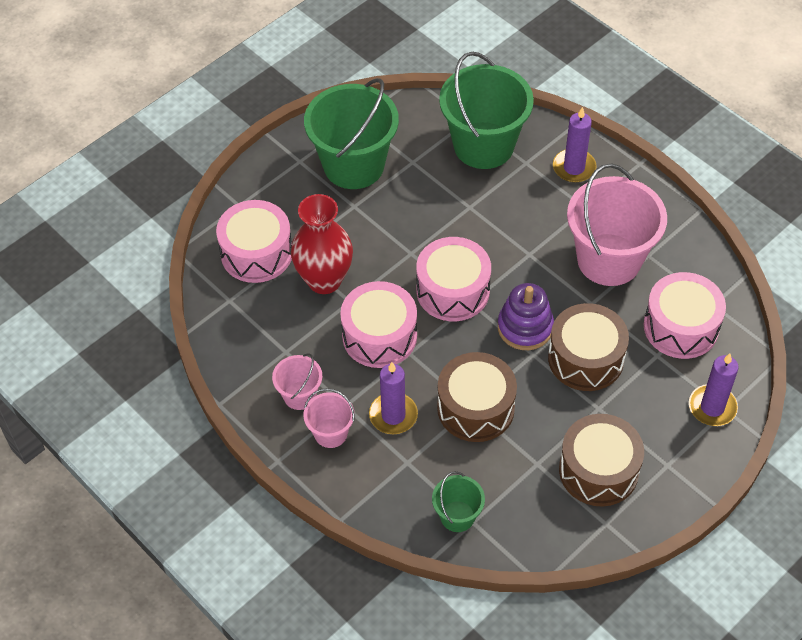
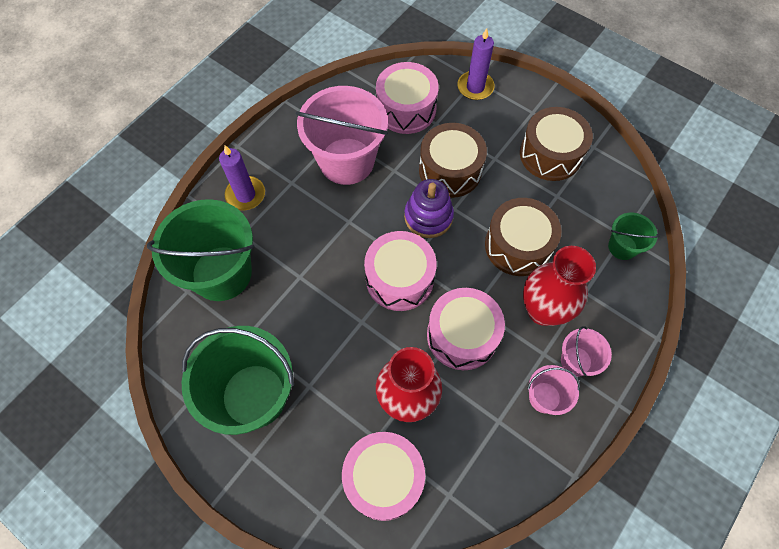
camera: 100 degrees left, 10 degrees up
(393, 415) = (543, 310): purple candle -> red vase

